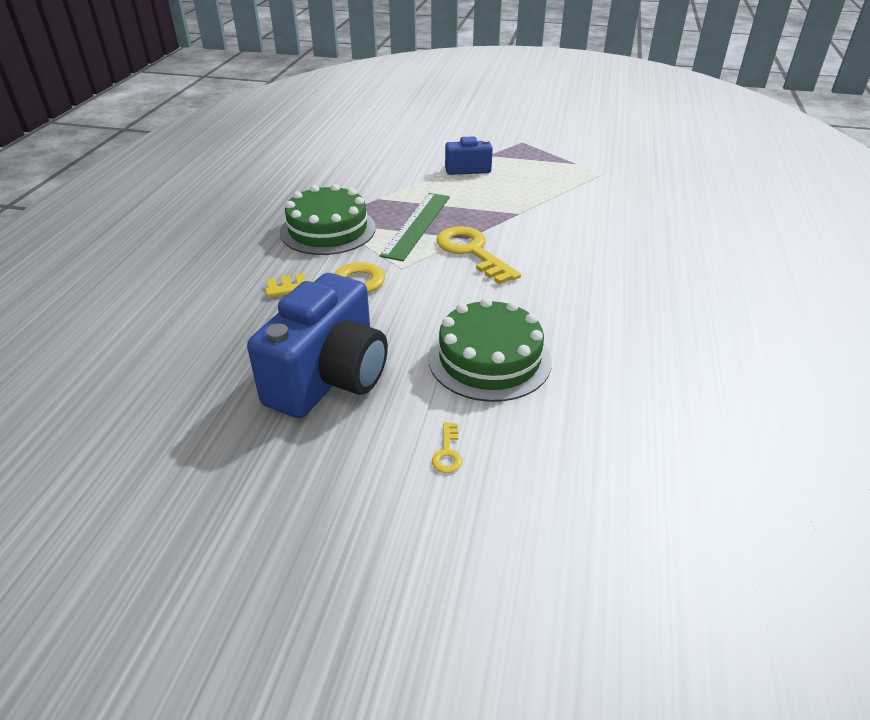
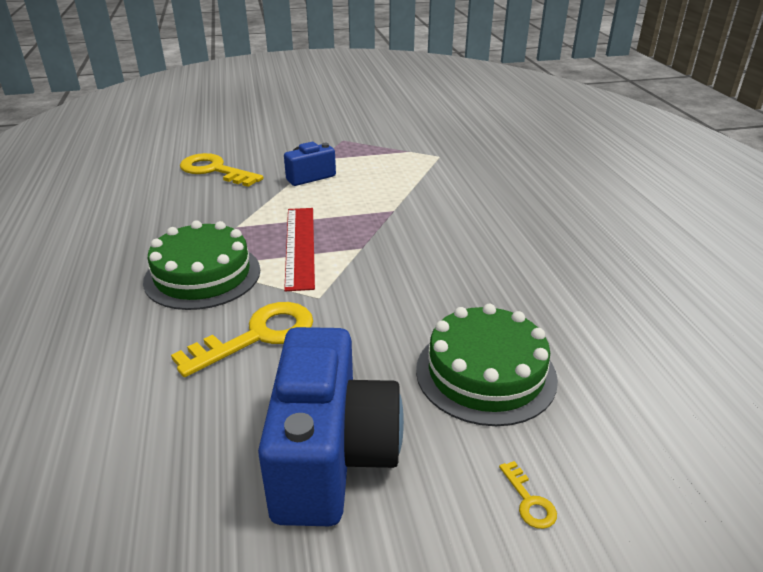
camera: 25 degrees left, 5 degrees down
(417, 225) = (300, 246): green ruler -> red ruler
(472, 252) = (379, 261): yellow key -> yellow key (215, 170)

